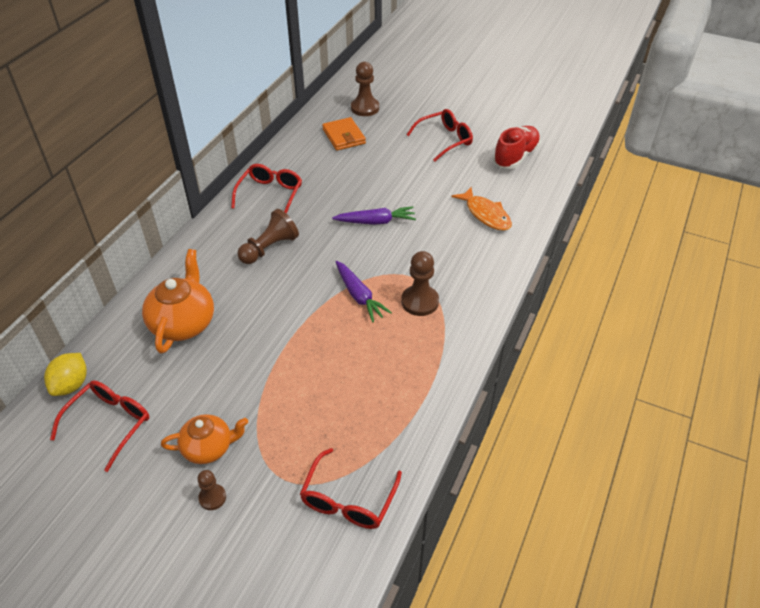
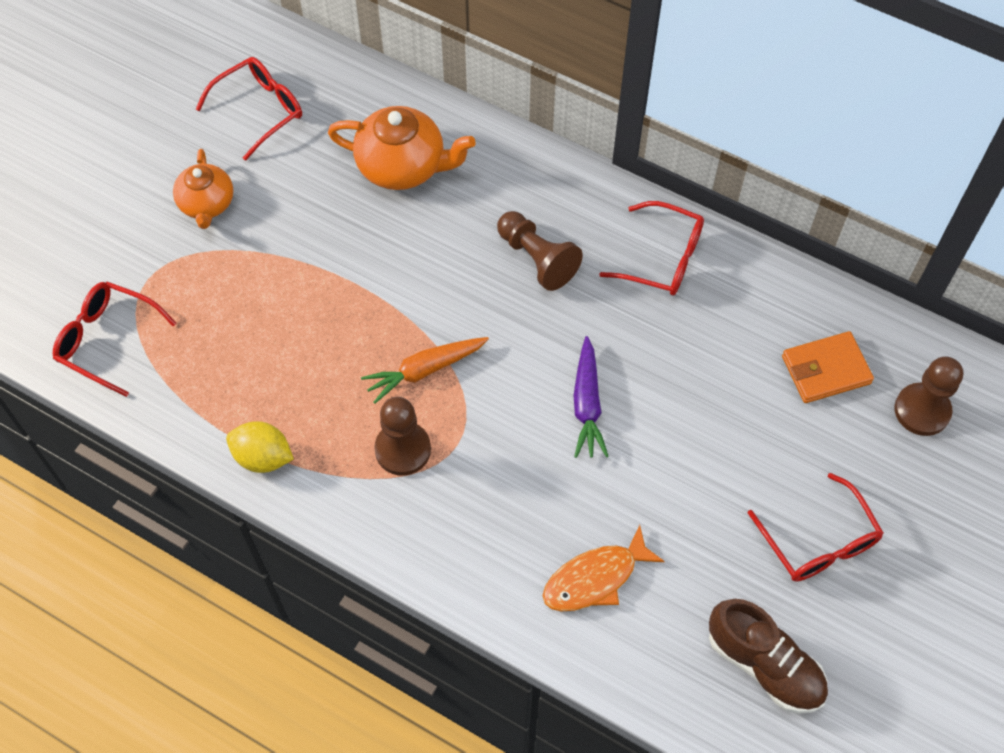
camera: 95 degrees right, 15 degrees up
(71, 385) = (322, 68): yellow lemon -> yellow lemon (263, 457)
(110, 423) = (260, 110): red glasses -> red glasses turned 75 degrees counterclockwise
(212, 497) = (142, 211): brown pawn -> none
(359, 296) = (424, 370): purple carrot -> orange carrot
(515, 157) = (764, 665): red shoe -> brown shoe

